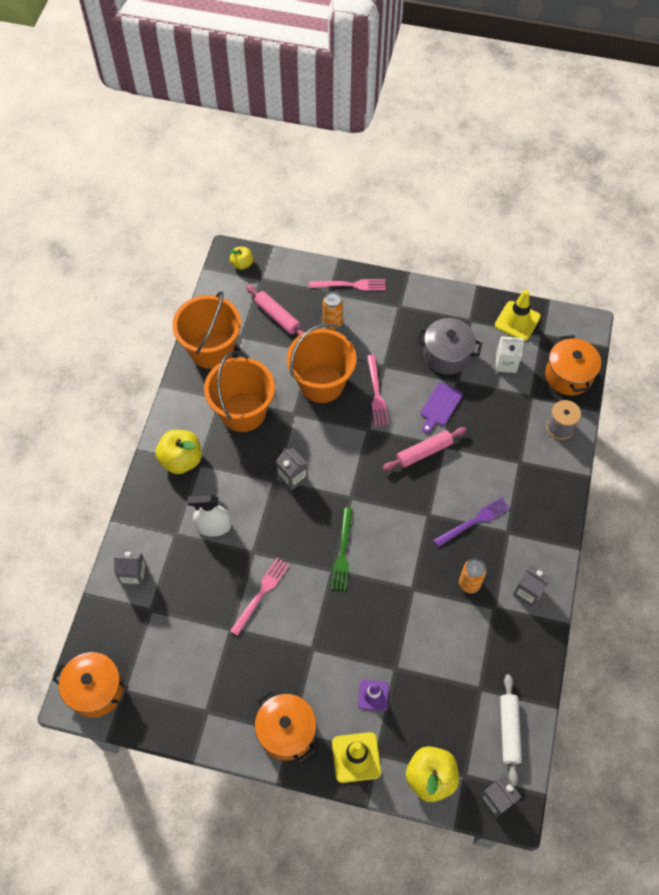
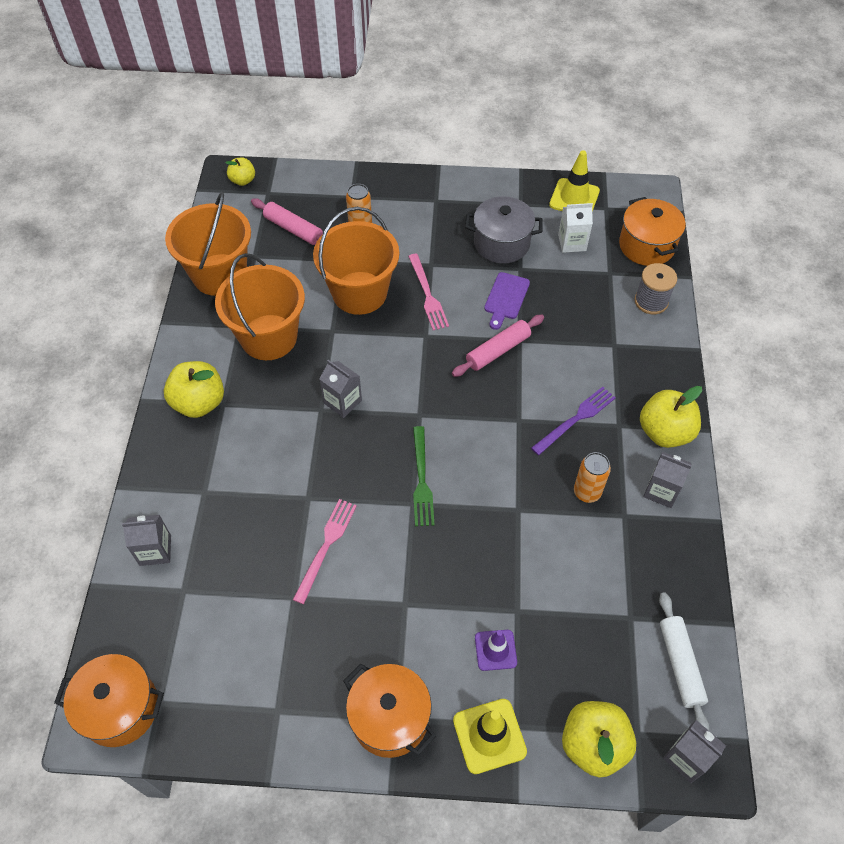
camera: 10 degrees left, 5 degrees down
(213, 526) = (252, 474): white spray bottle -> none
(350, 285) = (374, 186): pink fork -> none
(543, 544) = (664, 432): none -> yellow apple

